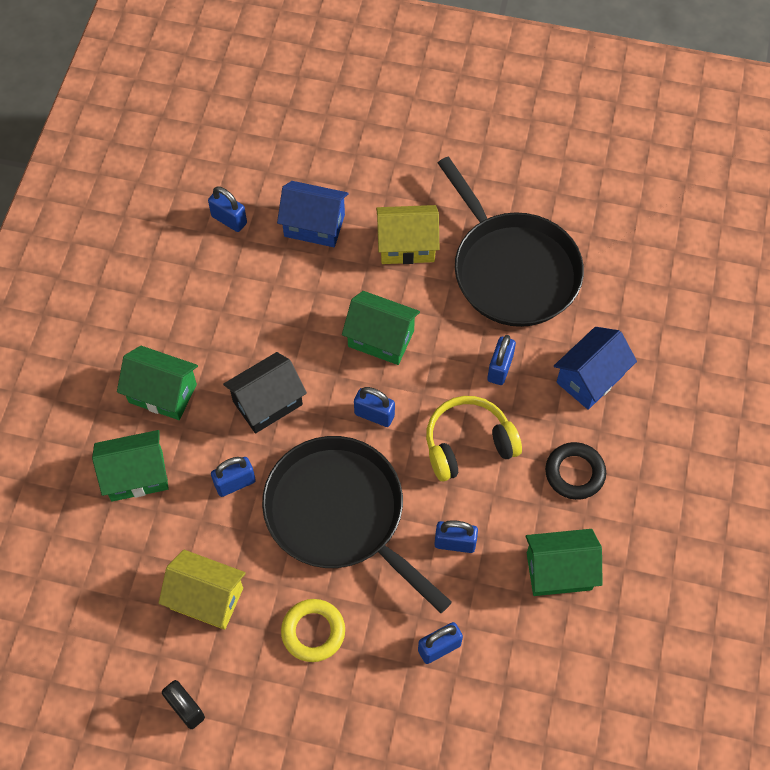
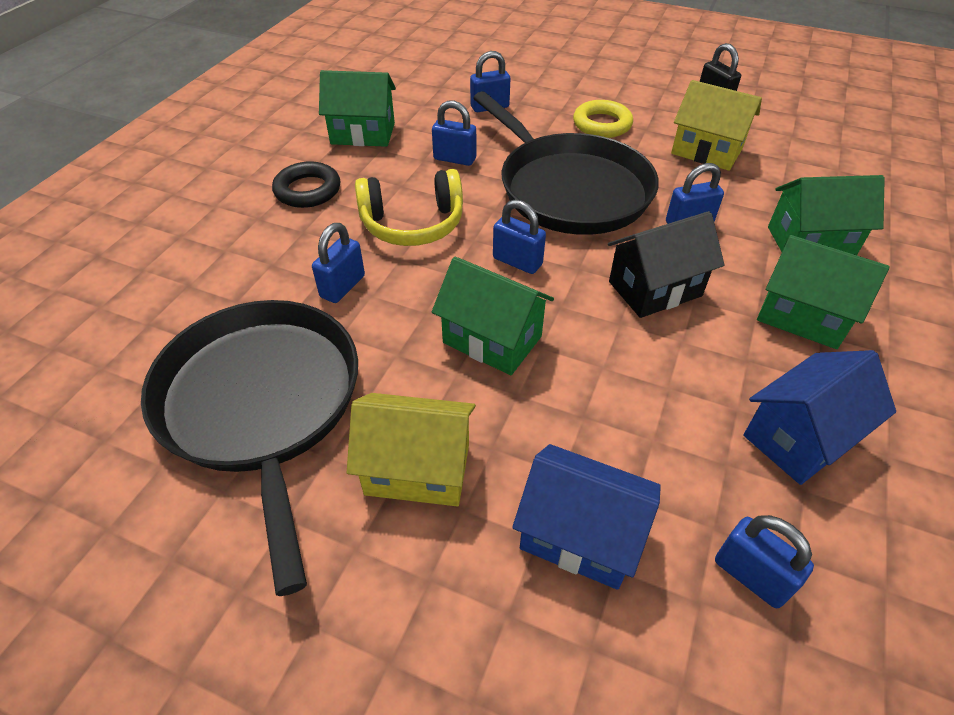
camera: 170 degrees left, 15 degrees down
(590, 378) = (236, 263): blue house -> blue house (799, 437)

